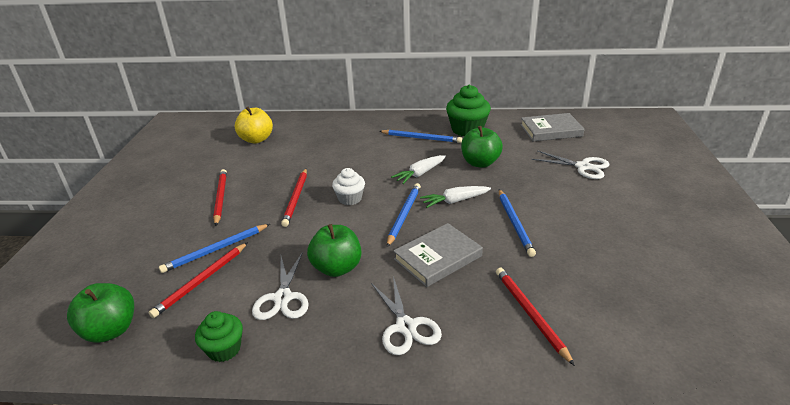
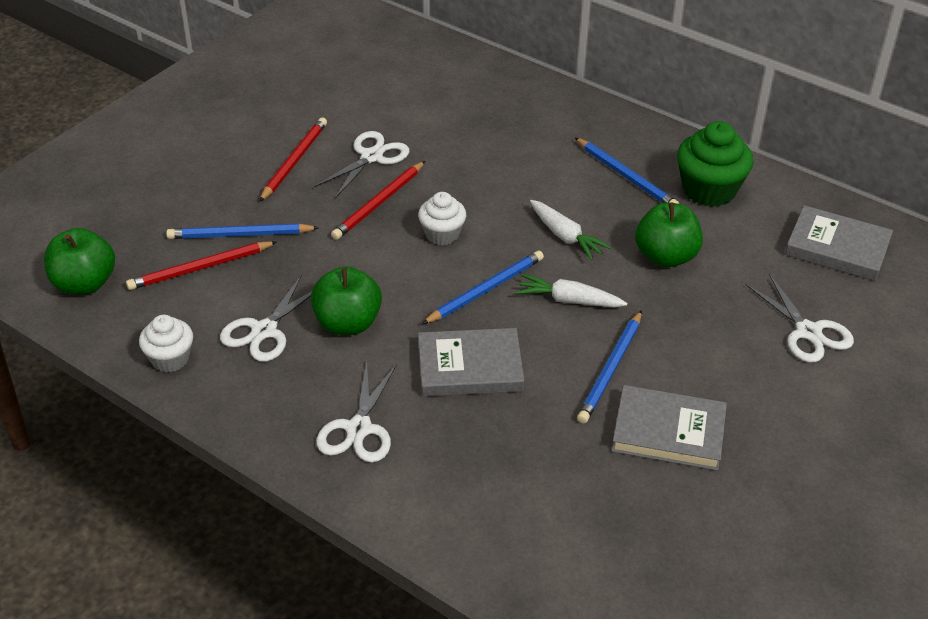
camera: 30 degrees right, 10 degrees up
(224, 349) = (170, 358): green cupcake -> white cupcake
(256, 139) = (404, 81): yellow apple -> none
(270, 178) = (371, 157): none -> white scissors
(420, 174) = (565, 236): white carrot -> white carrot turned 120 degrees counterclockwise
(530, 314) = (503, 486): red pencil -> none
(579, 239) = (668, 432): none -> grey book

